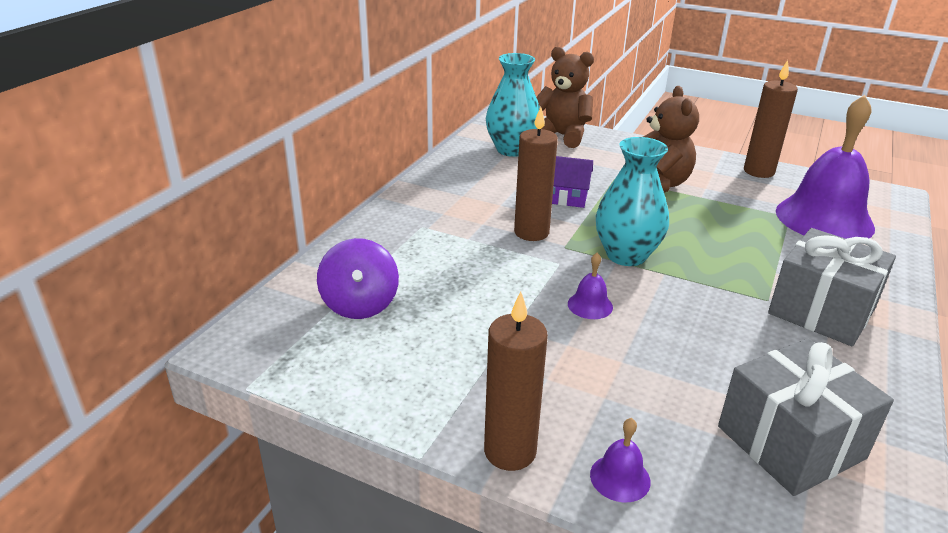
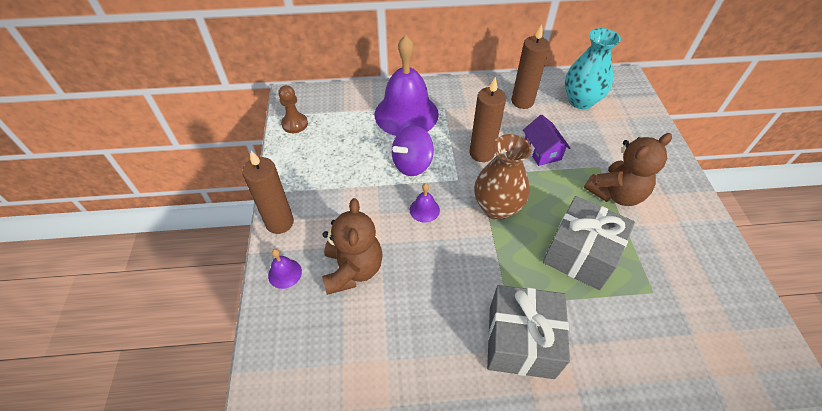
camera: 60 degrees right, 20 degrees up
(301, 365) = (295, 124): none -> brown pawn
(360, 304) = (353, 119): purple spinning top -> purple spinning top (412, 164)
(562, 136) = (633, 116): brown teddy bear -> brown teddy bear (353, 270)
(626, 255) = (497, 208): turquoise vase -> brown vase
(758, 171) = (716, 252): brown candle -> brown candle (522, 101)
(790, 442) = (358, 348): grey gift -> grey gift (580, 254)
(824, 219) = (675, 319): purple bell -> purple bell (406, 114)

